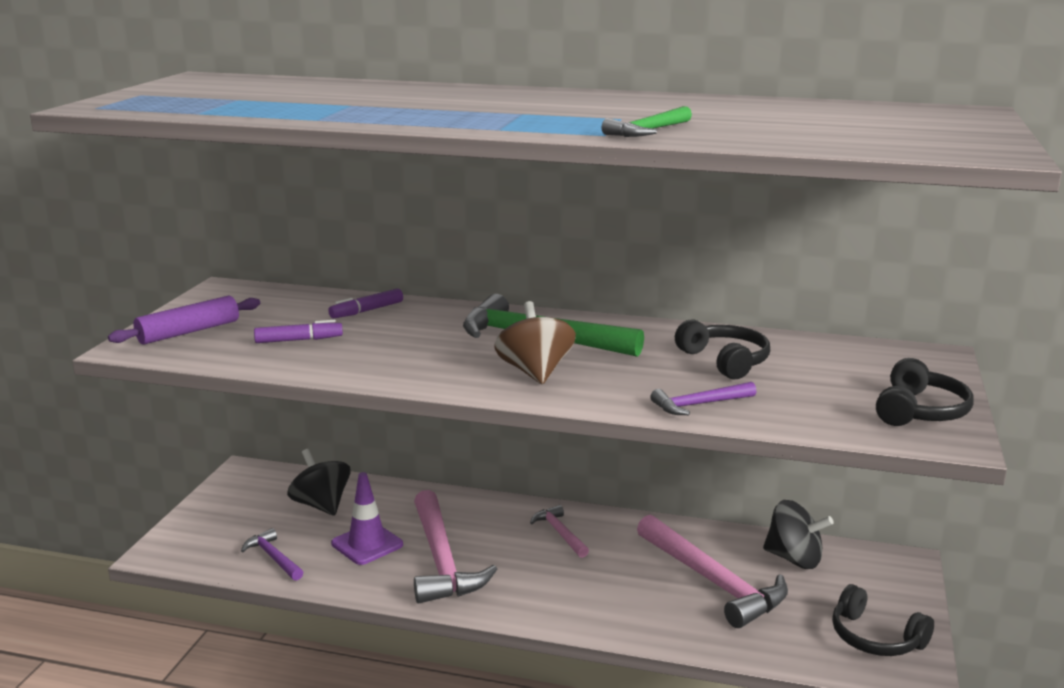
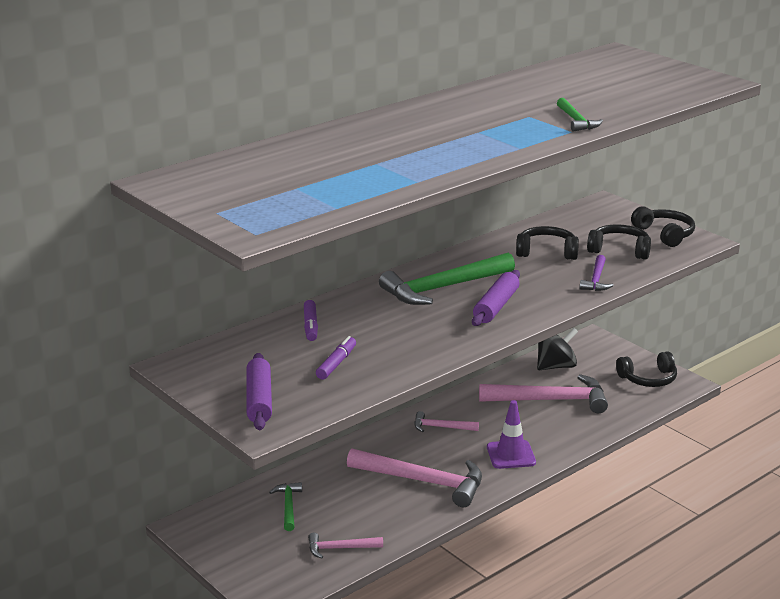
camera: 55 degrees left, 5 degrees up
(273, 557) = (340, 548): purple hammer -> pink hammer
(321, 505) = (288, 506): black spinning top -> green hammer
(367, 544) = (368, 504): purple traffic cone -> purple traffic cone (511, 455)
(535, 372) = (496, 306): brown spinning top -> purple rolling pin
(812, 397) = (619, 250): none -> black headphones

